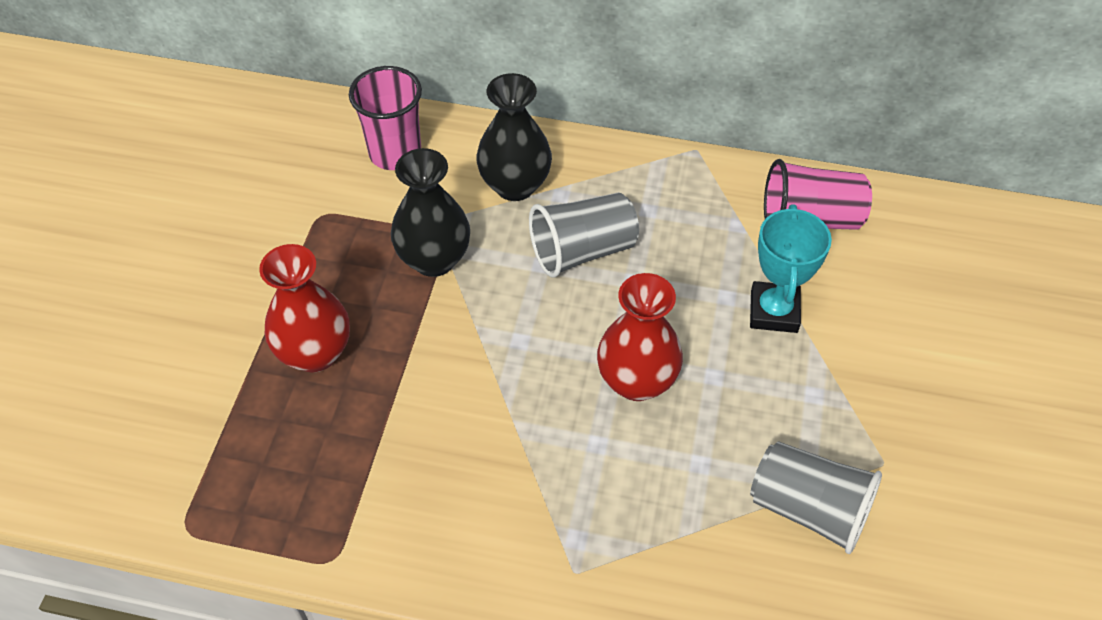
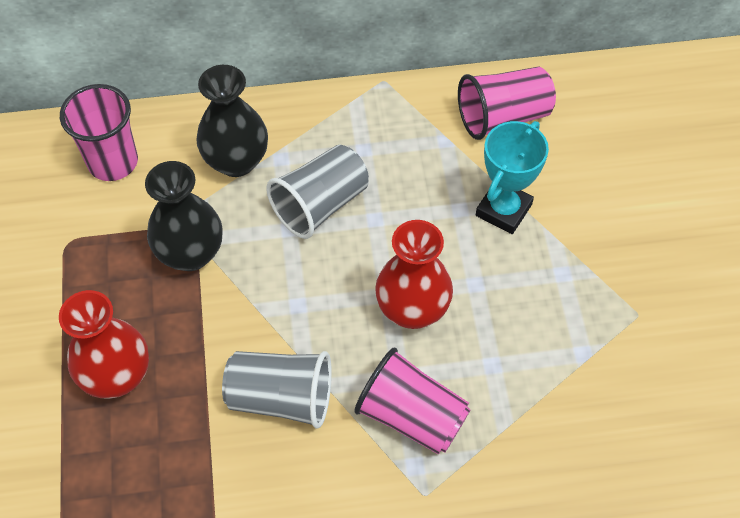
camera: 20 degrees left, 5 degrees up
(593, 487) = (412, 416): none -> pink cup
(774, 311) = (503, 210): turquoise trophy -> turquoise trophy turned 45 degrees clockwise
(808, 509) = (593, 374): grey cup -> grey cup (281, 398)

